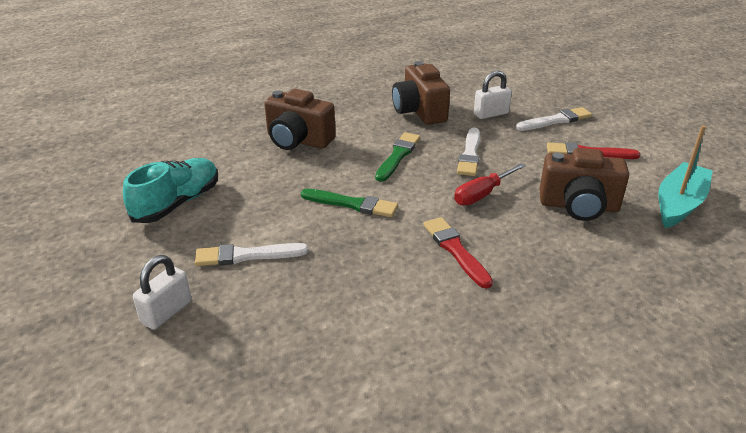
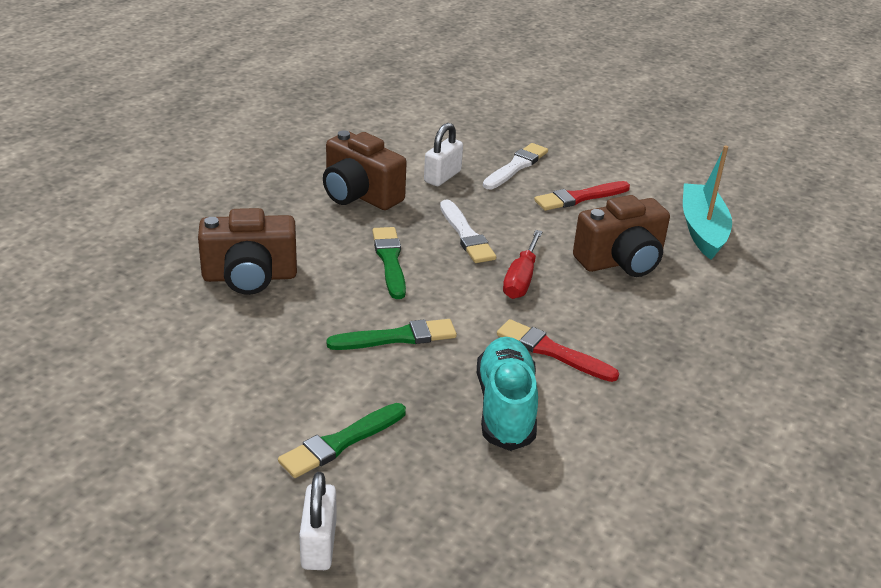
camera: 35 degrees left, 0 degrees up
(177, 203) = (181, 411): turquoise shoe -> turquoise shoe (505, 407)
(247, 255) = (341, 442): white brush -> green brush

